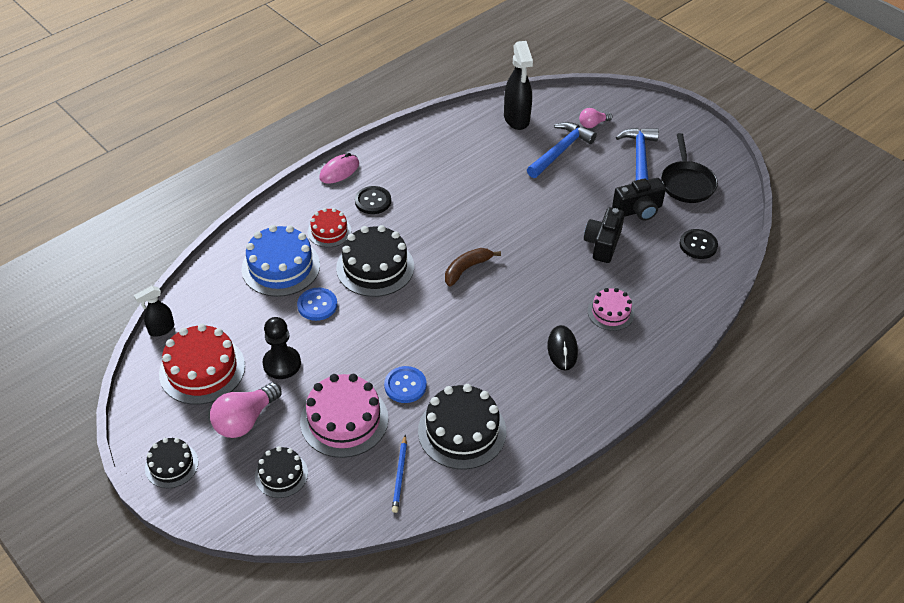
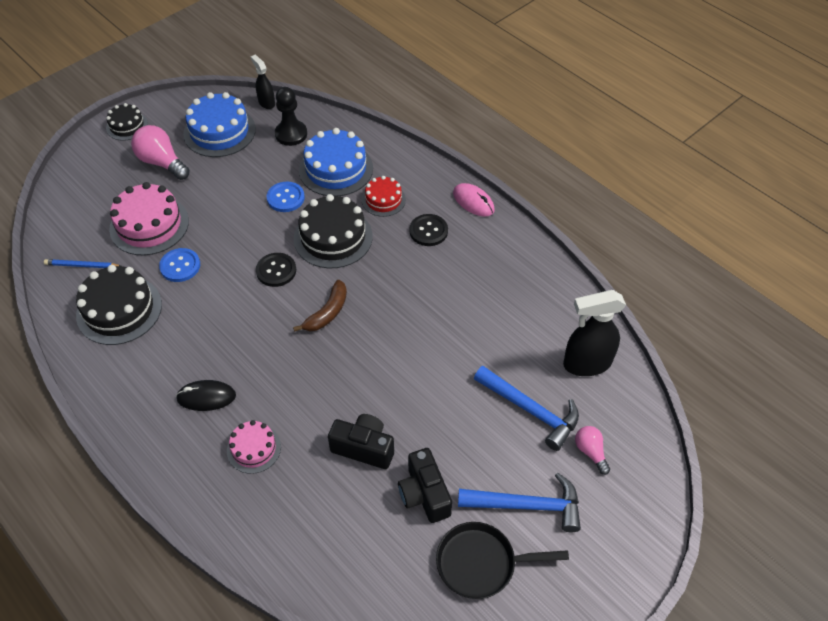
camera: 90 degrees right, 5 degrees up
(202, 369) = (219, 131): red cake -> blue cake
(281, 474) = (102, 189): black cake -> none
(282, 364) = (218, 180): black pawn -> black pawn (291, 134)
(466, 269) = (327, 312): brown banana -> brown banana turned 75 degrees clockwise
(698, 245) = (361, 562): black button -> black button (276, 271)

